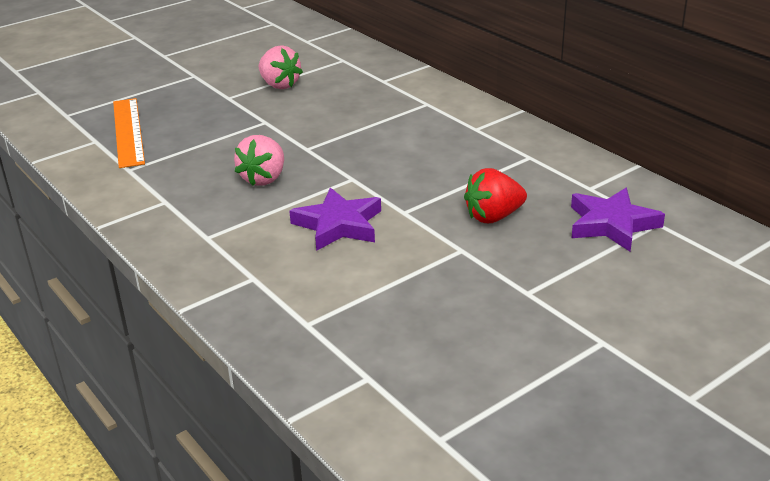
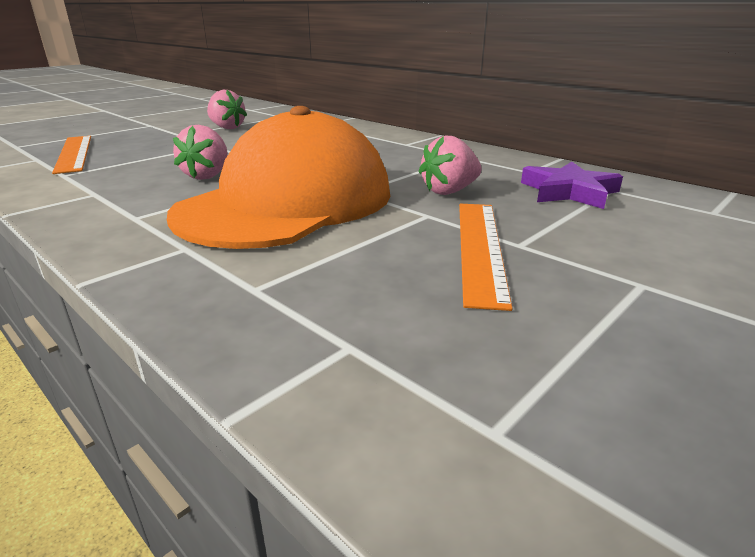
camera: 10 degrees left, 5 degrees down
(338, 225) = (288, 202): purple star -> orange cap
(492, 293) = (480, 247): none -> orange ruler
(493, 217) = (449, 191): red strawberry -> pink strawberry

